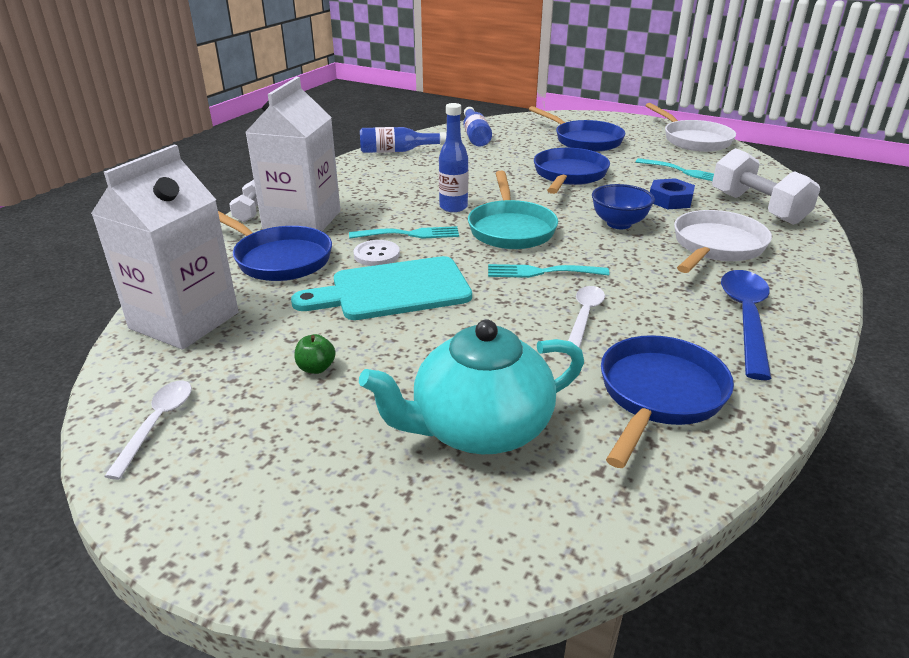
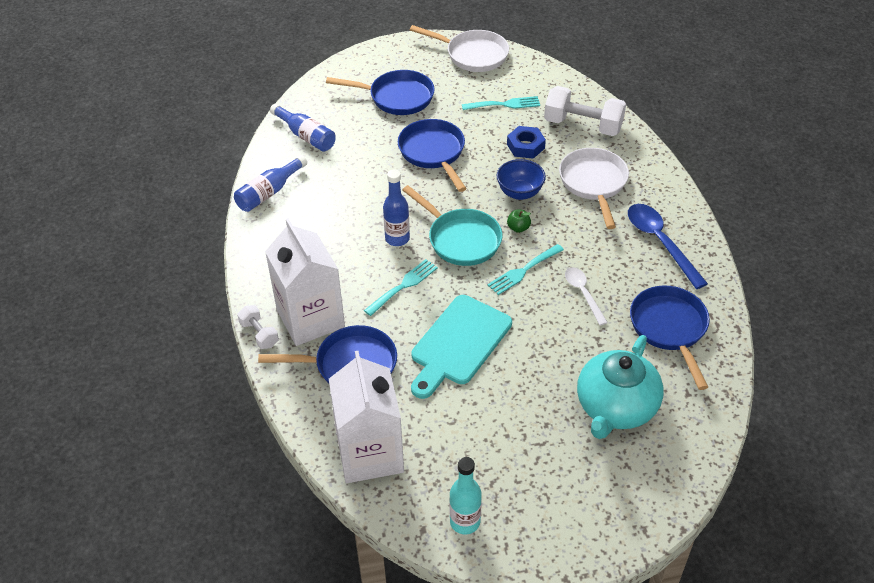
camera: 40 degrees left, 15 degrees up
(157, 424) = (465, 522): white spoon -> turquoise bottle
(316, 368) = (494, 430): green apple -> green apple (518, 228)
(376, 255) = (408, 319): white button -> none

